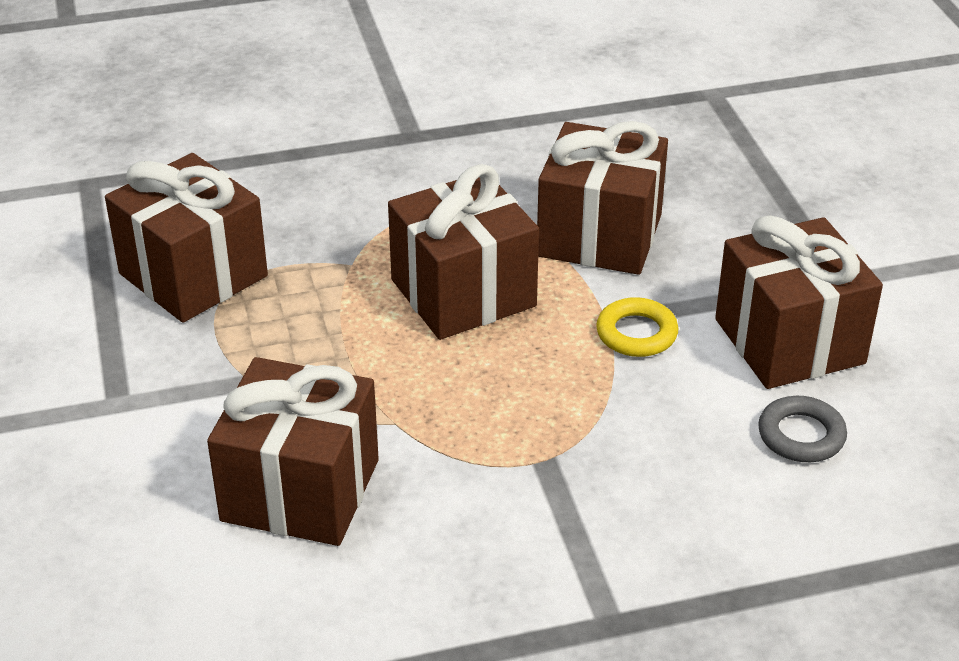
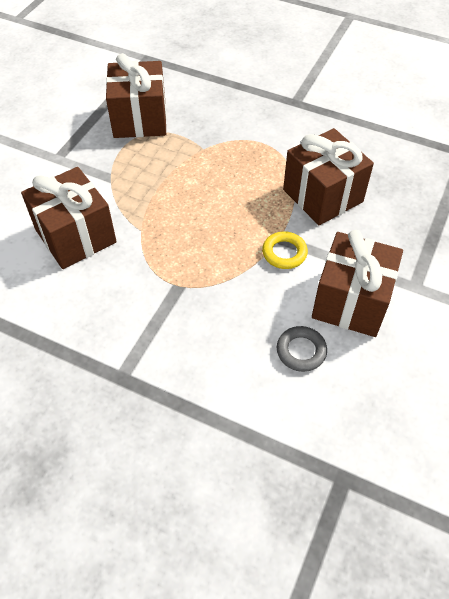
camera: 40 degrees right, 15 degrees up
(463, 293) = (232, 188): brown gift -> none

